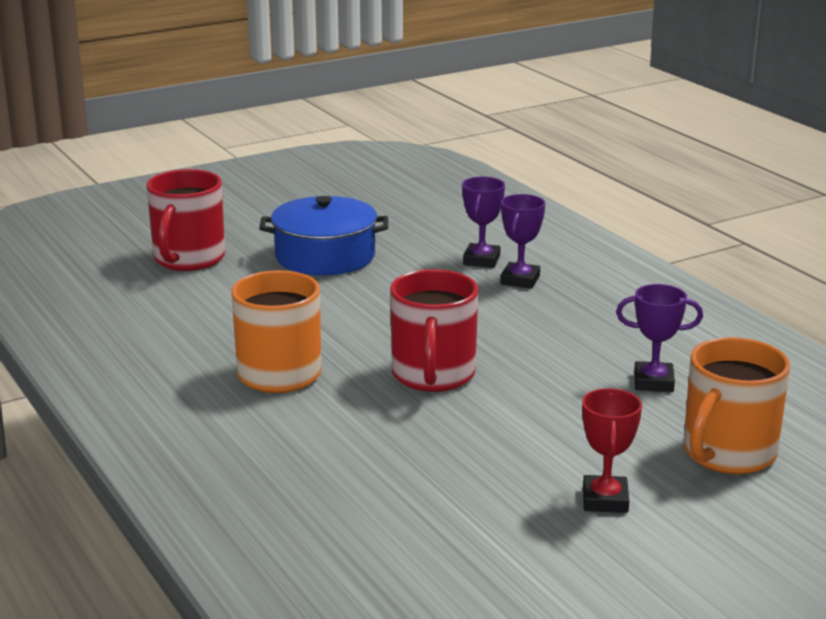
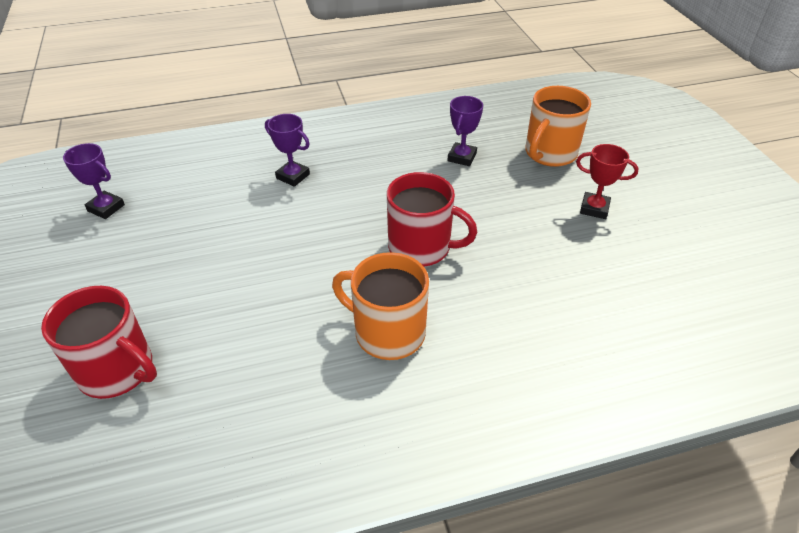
camera: 75 degrees left, 20 degrees up
(325, 256) = (181, 271): blue pot -> none
(481, 260) = (248, 187): purple trophy -> purple trophy (106, 208)
(727, 454) = (550, 153): orange mug -> orange mug turned 75 degrees clockwise

